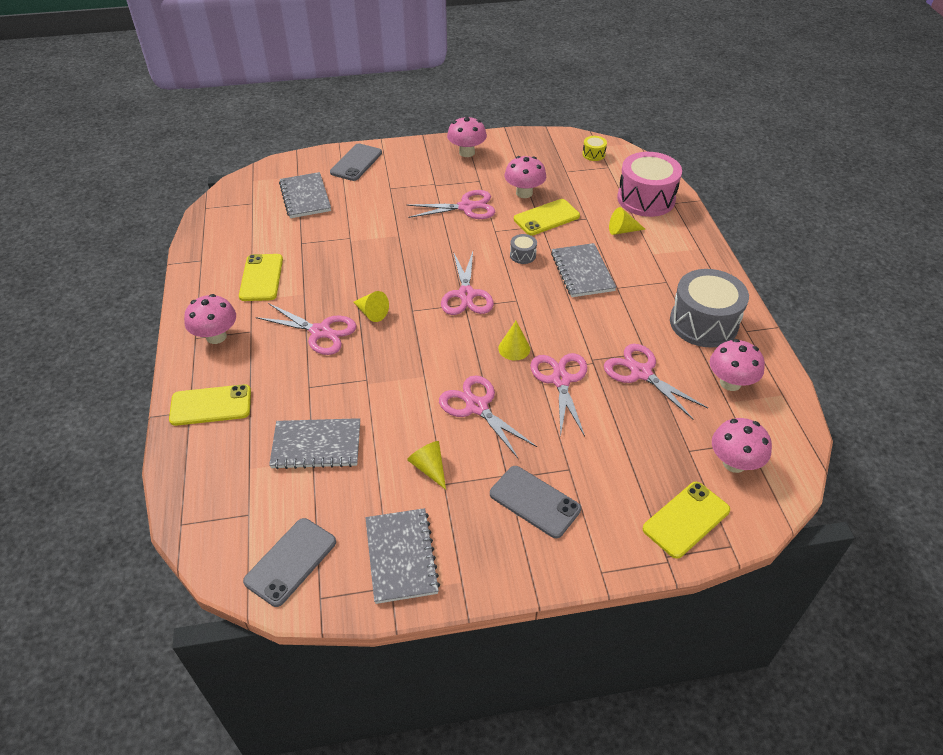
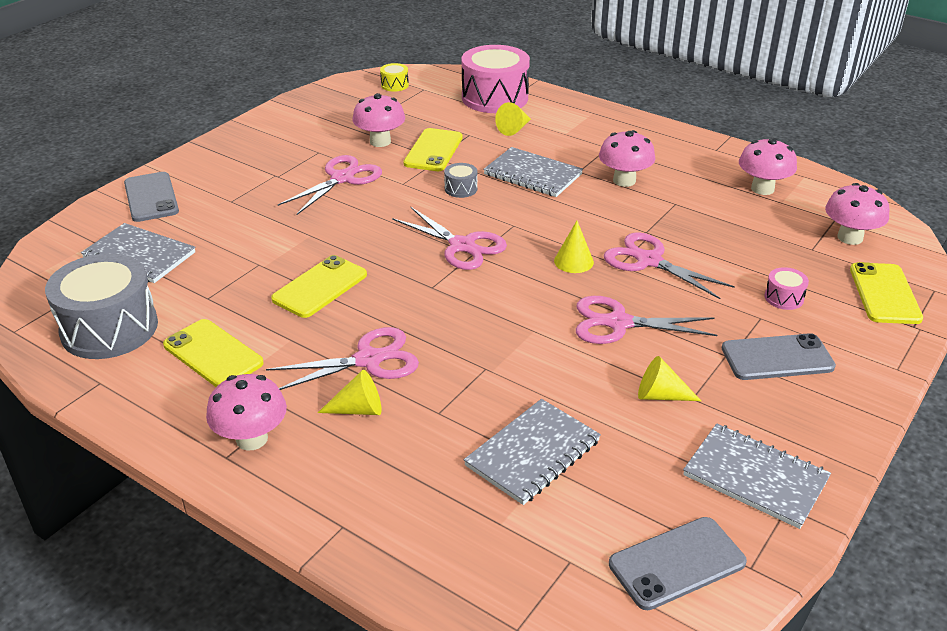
camera: 45 degrees left, 10 degrees down
(211, 405) = (359, 503): yellow phone -> yellow phone (320, 287)
(290, 561) = (677, 563): grey phone -> grey phone turned 75 degrees clockwise
(371, 313) = (395, 312): yellow cone -> yellow cone (358, 409)
(467, 152) = (266, 135): pink mushroom -> pink mushroom (624, 180)
(607, 468) = (784, 298): none -> pink drum
(641, 373) = (696, 219): pink scissors -> none
(703, 323) = (680, 160): grey drum -> grey drum (109, 328)

